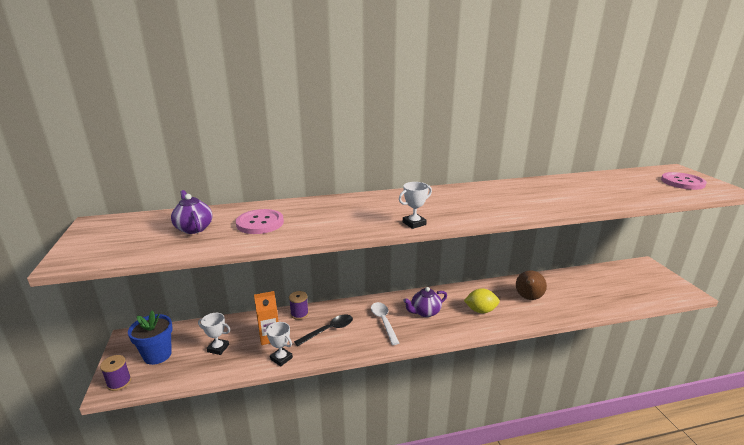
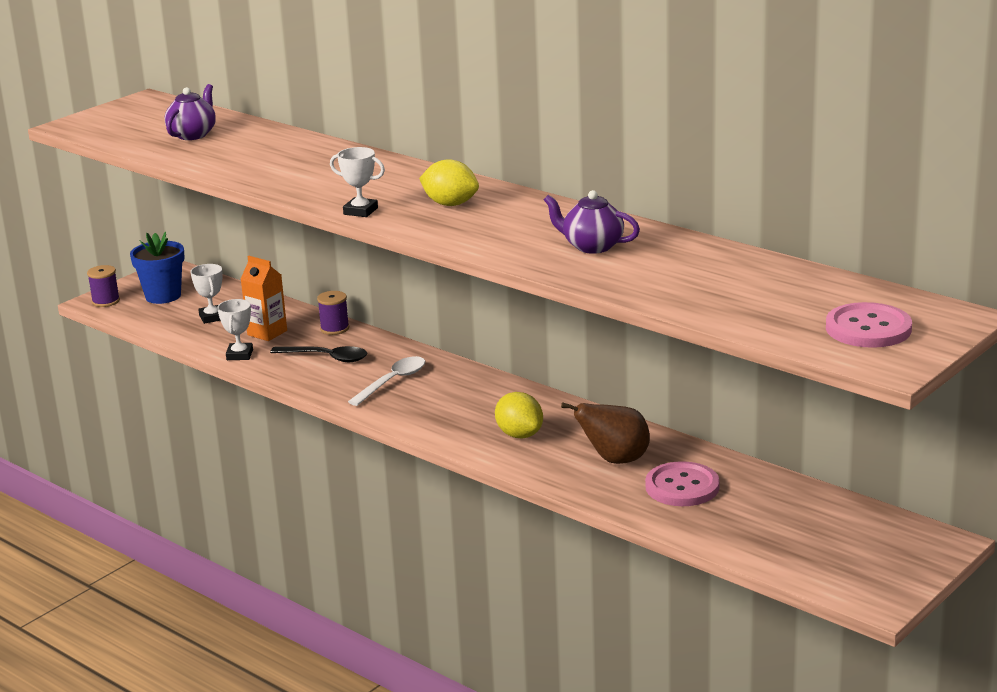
camera: 55 degrees right, 0 degrees up
(260, 223) = (247, 152): pink button -> pink button (682, 487)
(425, 312) = (456, 399): purple teapot -> purple teapot (592, 246)
(437, 203) = (450, 204): none -> yellow lemon

